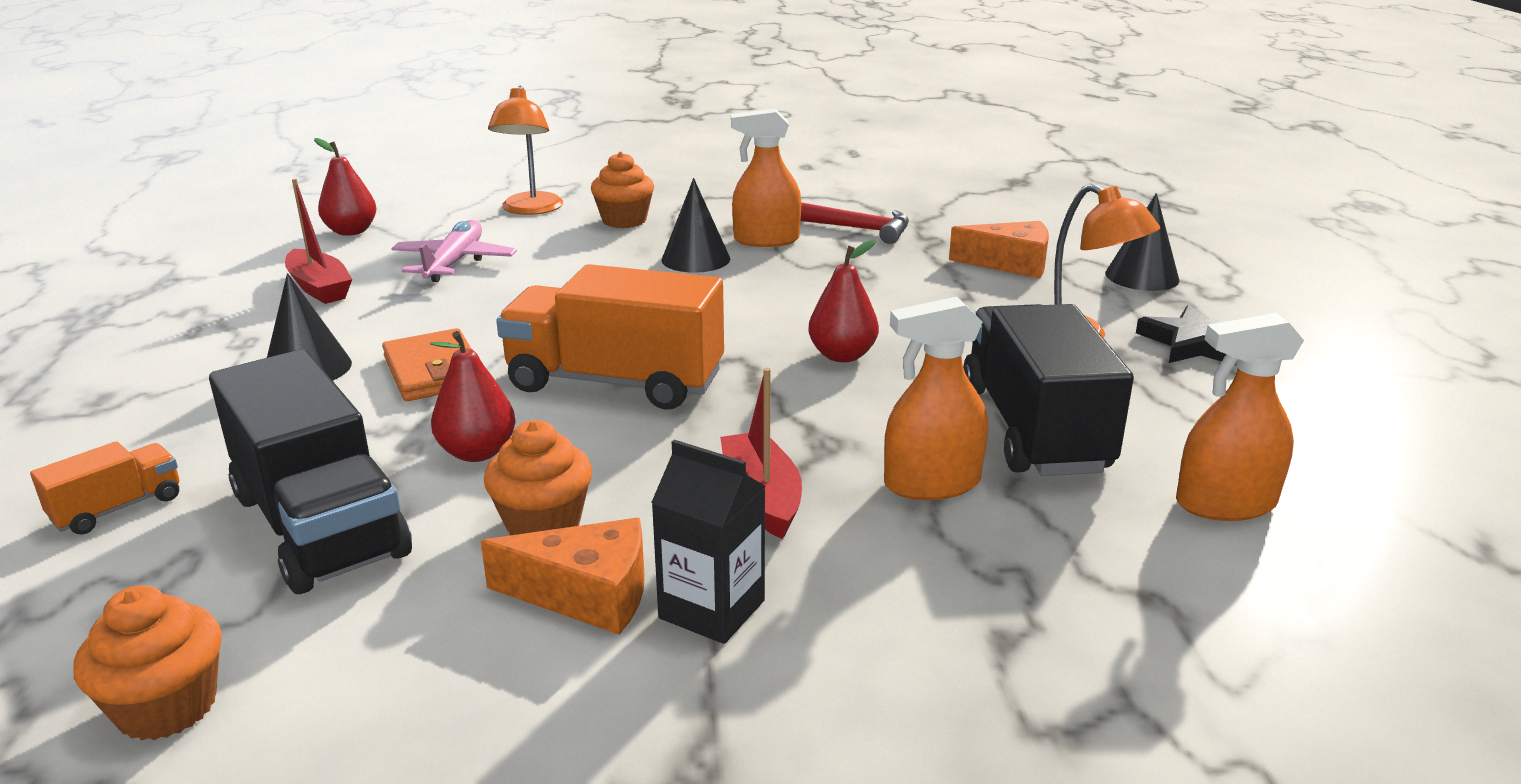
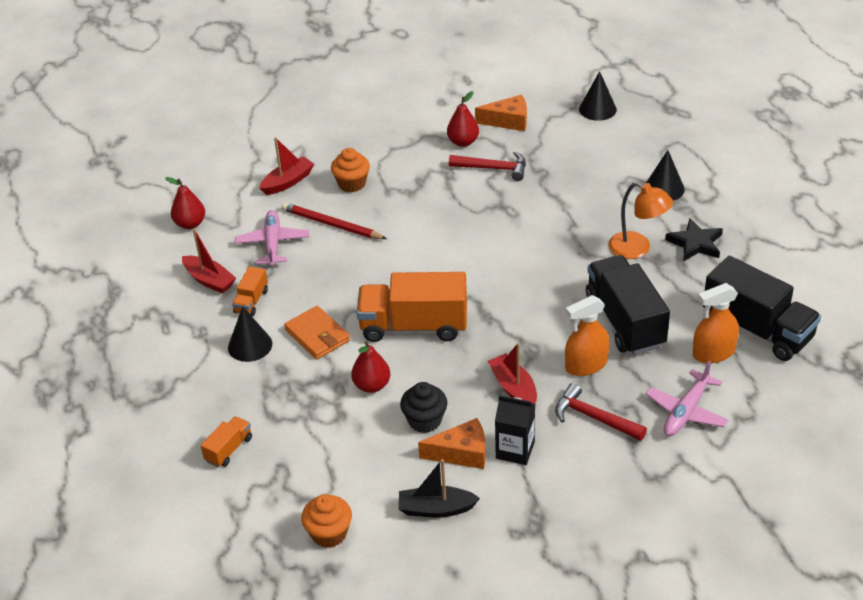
camera: 10 degrees left, 15 degrees up
(320, 524) = (327, 440): black truck -> black truck (757, 329)
(362, 318) = (251, 301): none -> orange truck
(456, 700) = (436, 509): none -> black boat
(530, 210) = (288, 182): orange lamp -> red boat
(543, 523) = (425, 420): orange cupcake -> black cupcake
(562, 254) = (331, 225): none -> red pencil
(695, 259) = (411, 215): black cone -> black cone (597, 109)
(766, 240) = (445, 189): orange spray bottle -> none
(842, 355) = (520, 285): red pear -> red pear (463, 142)
(922, 577) = (594, 417): none -> red hammer
(1010, 263) = (590, 189): orange cheese -> orange cheese (508, 121)
(1151, 599) = (686, 411): none -> pink plane

